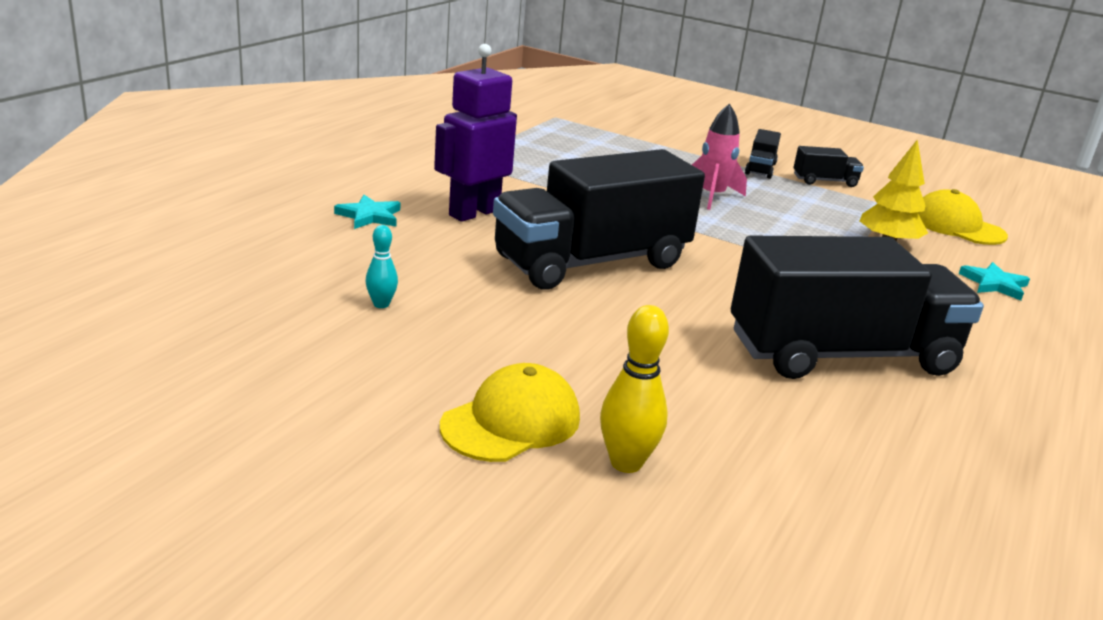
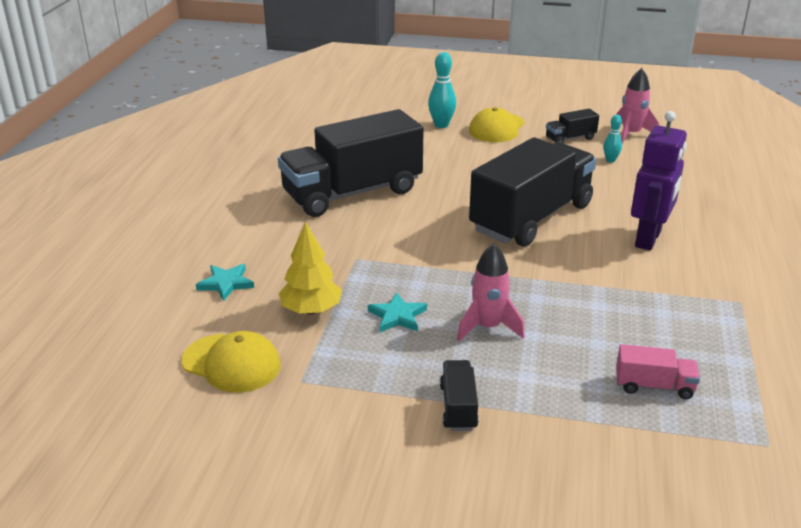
camera: 165 degrees right, 5 degrees up
(271, 338) = (631, 134): none -> pink rocket
(369, 216) = (704, 215): turquoise star -> turquoise star (397, 316)
(601, 146) = (654, 386): none -> pink truck
(626, 463) = (441, 125): yellow bowling pin -> turquoise bowling pin
(824, 181) = (377, 407): black truck -> black truck (570, 138)

